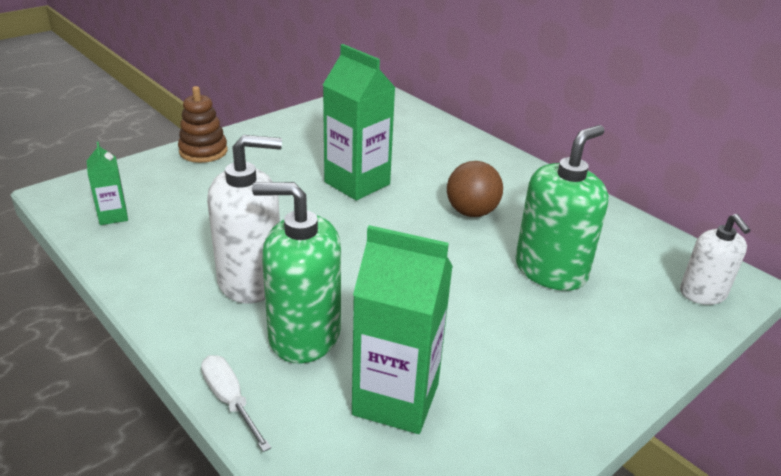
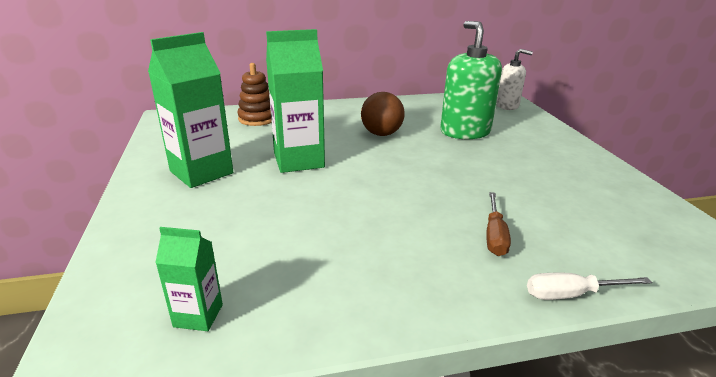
camera: 60 degrees left, 5 degrees down
(203, 151) = (137, 220): brown stacking toy -> brown stacking toy (257, 118)
(251, 280) = (402, 244): white soap dispenser -> none
(304, 335) = (494, 236): green soap dispenser -> brown screwdriver
(396, 399) = (581, 217): green carton -> green carton (201, 172)

